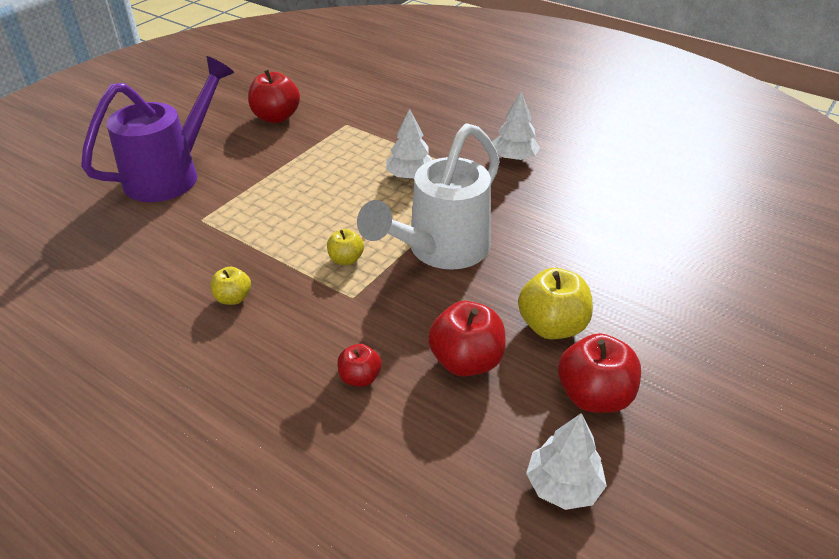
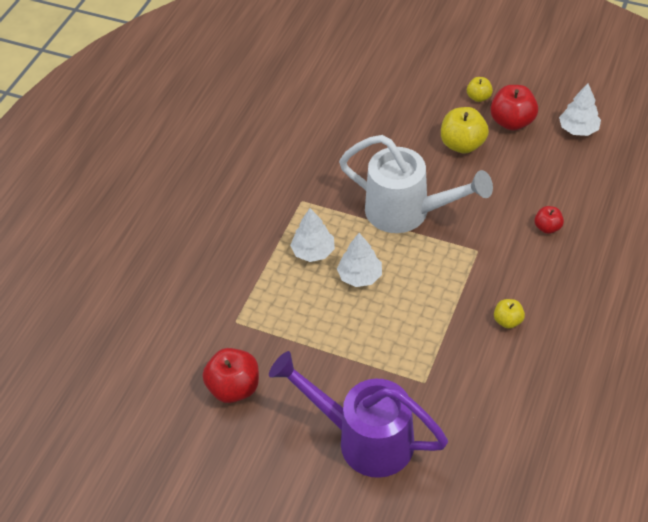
camera: 100 degrees left, 10 degrees up
(346, 259) = (438, 265): yellow apple -> yellow apple (478, 97)
(466, 361) = (510, 180): red apple -> none
(514, 158) = (265, 187): white tree -> white tree (360, 276)

